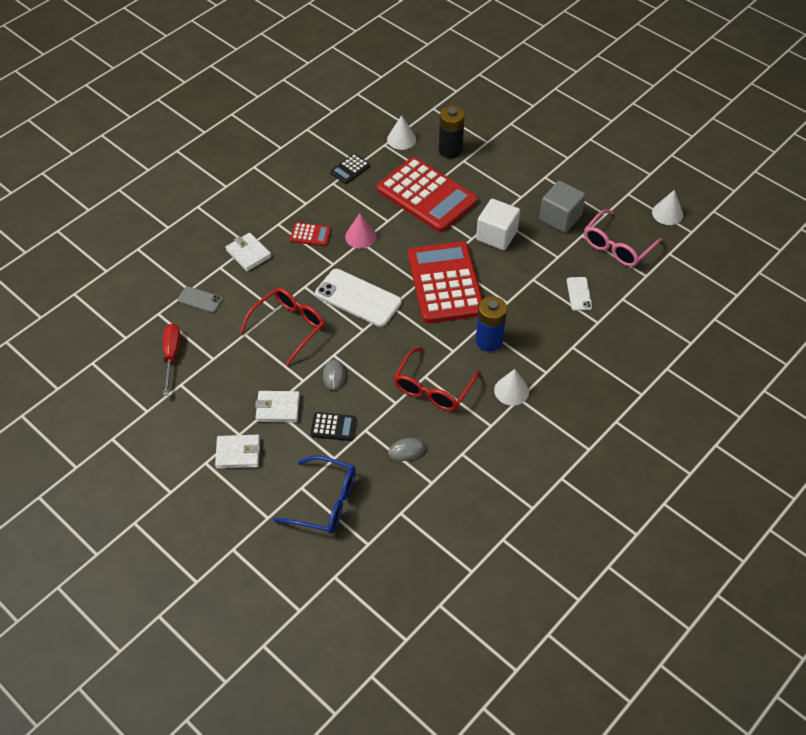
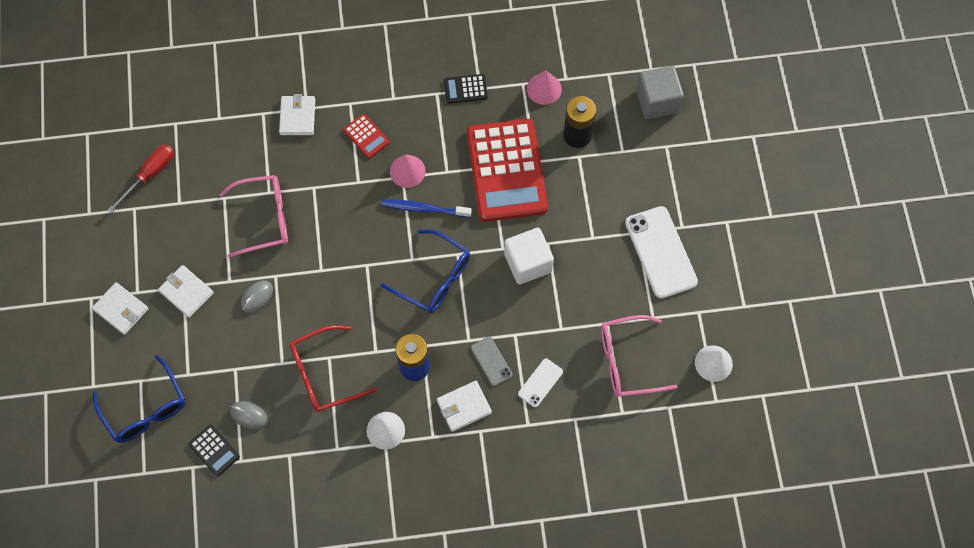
camera: 40 degrees right, 15 degrees up
(200, 300) = (218, 135): grey phone -> grey phone (491, 361)
(288, 327) = (264, 219): red glasses -> pink glasses
(333, 427) = (212, 345): black calculator -> black calculator (214, 450)
(358, 298) = (346, 234): white phone -> white phone (660, 252)
(396, 249) = (424, 209): none -> blue toothbrush
(401, 139) = (544, 89): white cone -> pink cone
(445, 283) = (434, 278): red calculator -> blue glasses
(547, 341) = (464, 407): none -> white wallet
(560, 218) = (605, 289): grey cube -> grey cube (657, 101)

